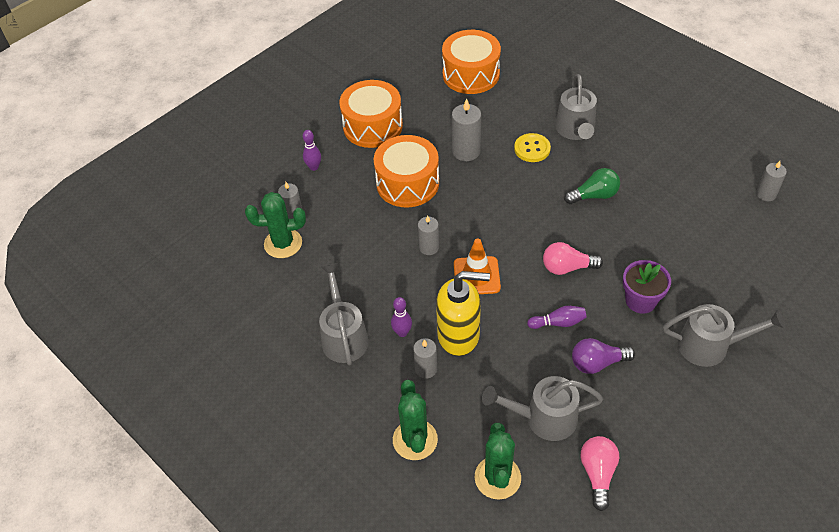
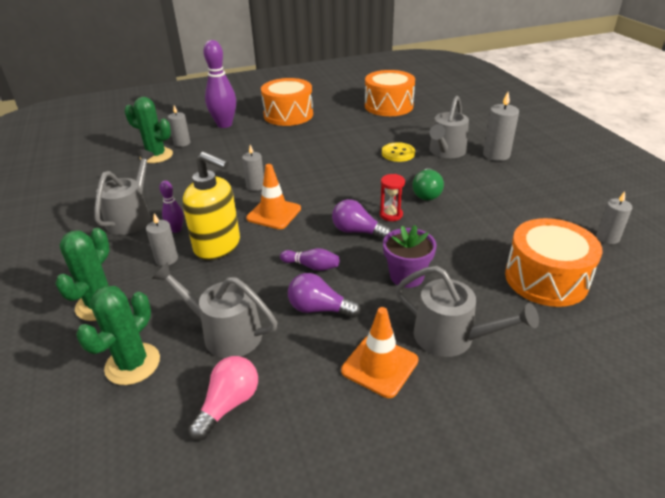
camera: 25 degrees right, 15 degrees down
(314, 167) = (224, 124): purple bowling pin -> purple bowling pin, size x2.00
(407, 183) = (280, 148): orange drum -> orange drum (546, 278)
(466, 151) = (343, 142): grey candle -> grey candle (496, 155)
(567, 267) = (357, 231): pink light bulb -> purple light bulb
(581, 235) = (391, 215): none -> red hourglass
(594, 195) = (427, 193): green light bulb -> green light bulb turned 90 degrees clockwise
(677, 393) = (379, 365): none -> orange traffic cone

